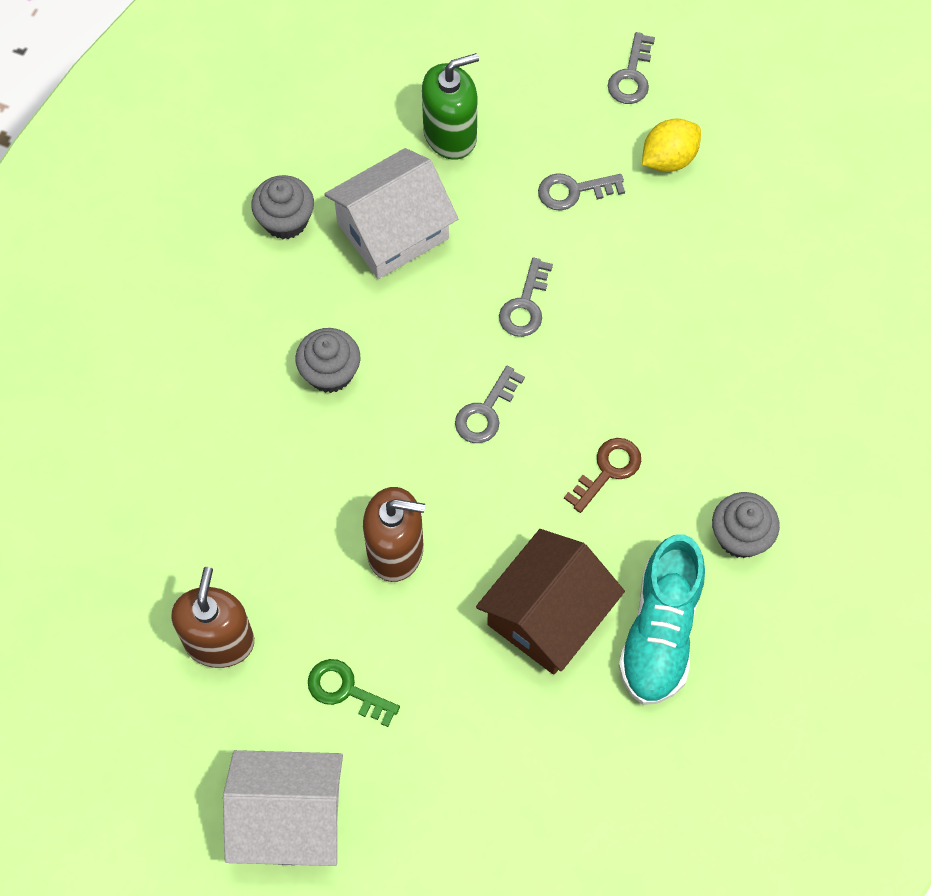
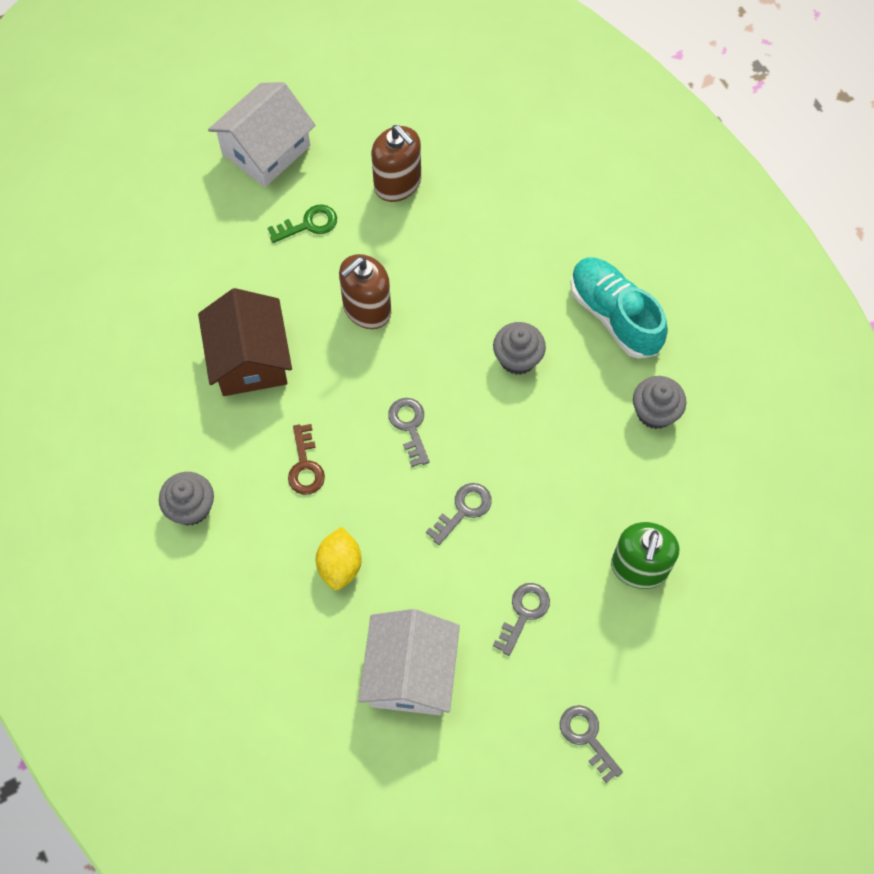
camera: 130 degrees right, 0 degrees up
(392, 231) = (591, 471): white house -> white house (410, 673)
(525, 305) = (463, 510): grey key -> grey key turned 75 degrees clockwise
(660, 631) = (180, 412): turquoise shoe -> turquoise shoe (614, 315)
(668, 158) = (495, 702): yellow lemon -> yellow lemon (340, 565)

